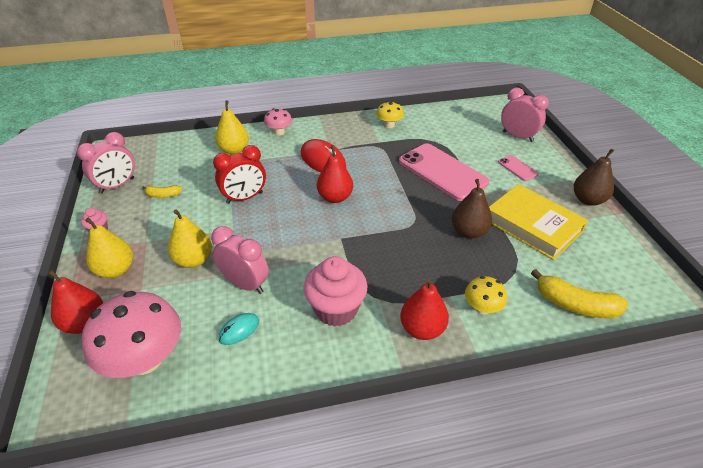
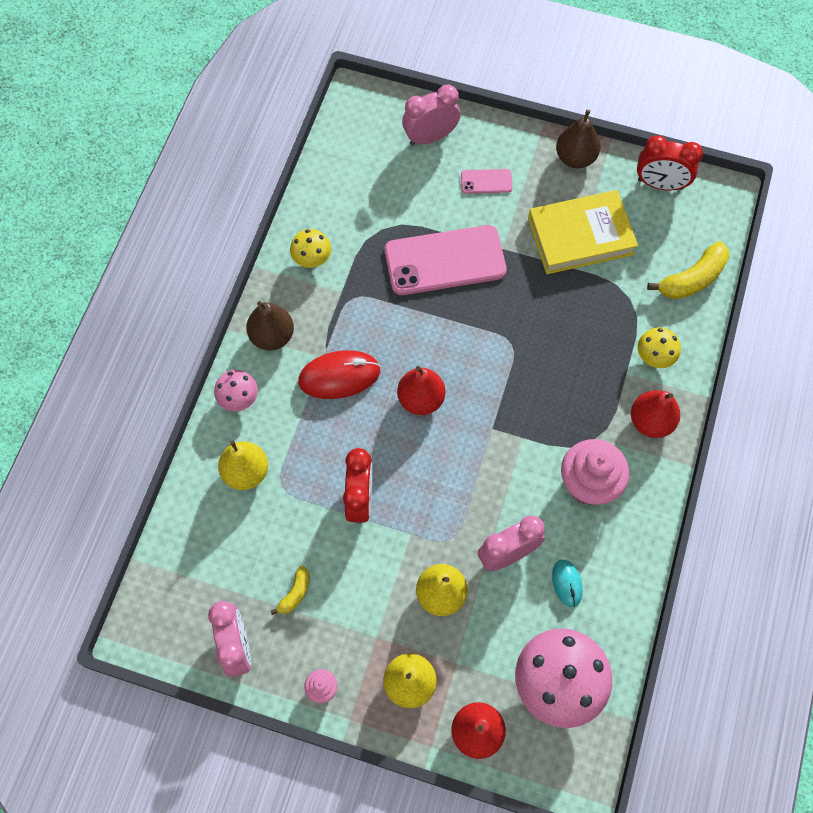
camera: 60 degrees left, 25 degrees up
(469, 232) = (555, 300): brown pear -> brown pear (272, 336)
(629, 252) = (660, 184): none -> red clock

